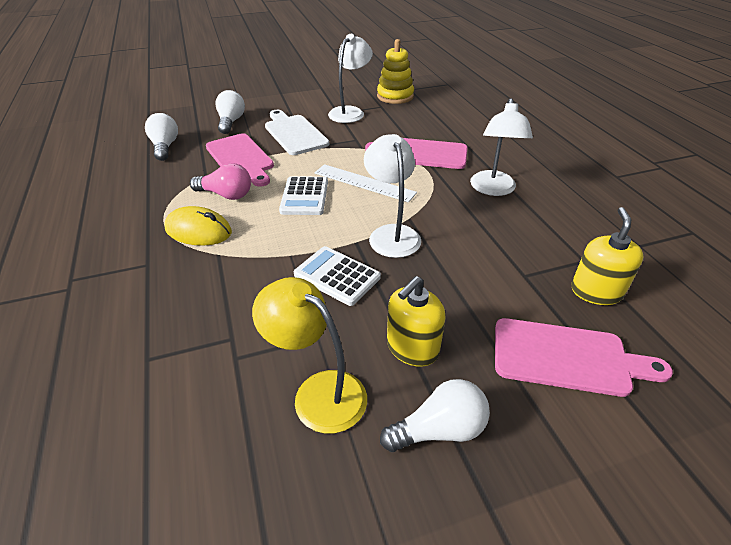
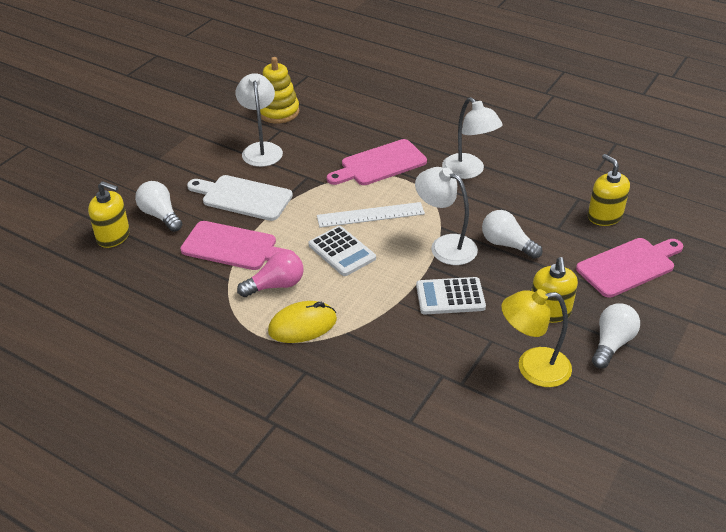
camera: 40 degrees left, 0 degrees up
(165, 147) = (138, 274): white light bulb -> white light bulb (507, 244)
(188, 121) = (113, 236): none -> yellow soap dispenser

